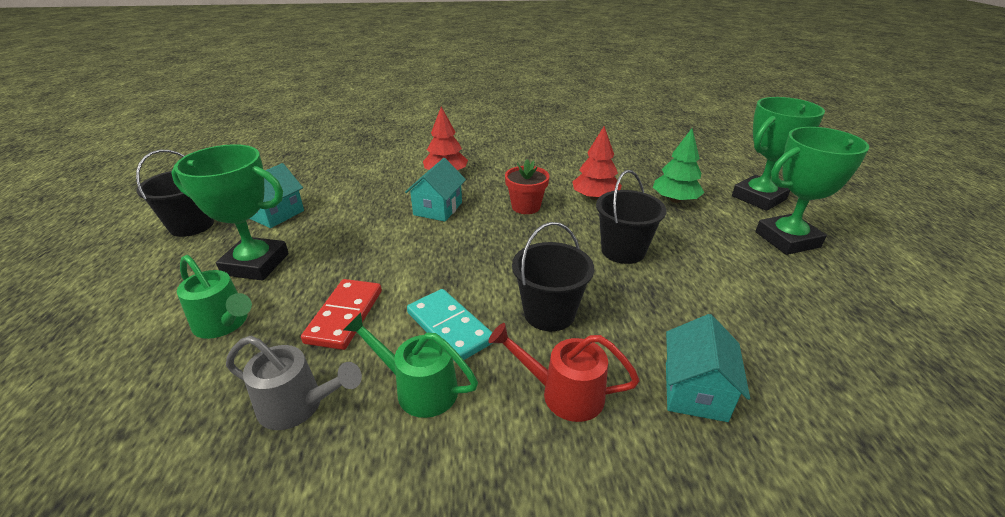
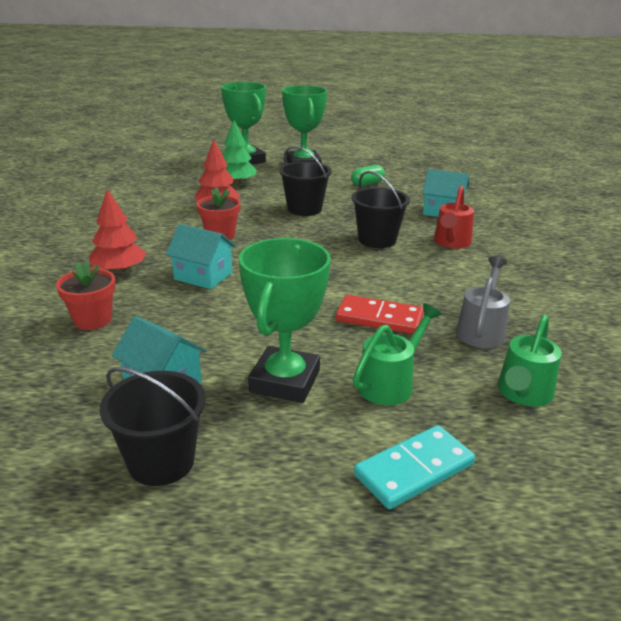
camera: 85 degrees left, 5 degrees down
(369, 177) = (93, 320): none -> red flower pot
(418, 388) = (455, 286): green watering can -> green watering can (522, 394)
(450, 327) = (393, 274): turquoise domino -> turquoise domino (414, 469)
(760, 301) = (367, 184): none -> green capsule

